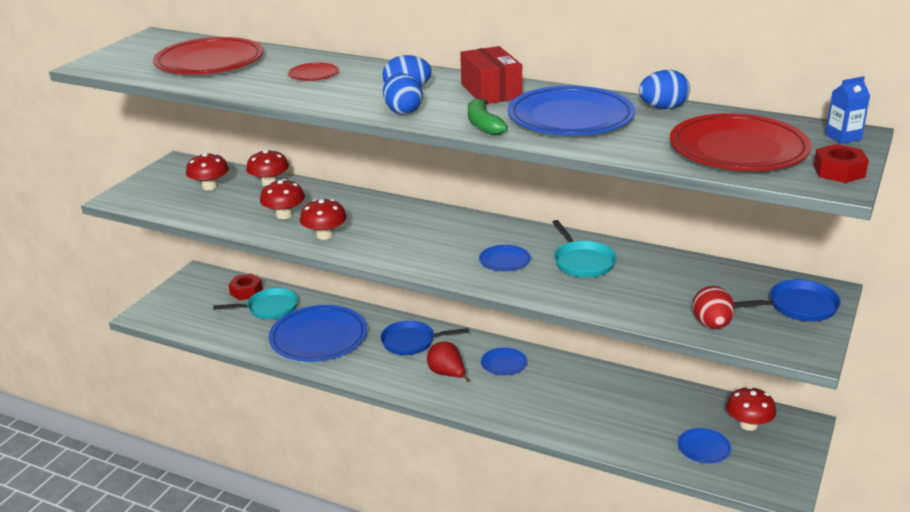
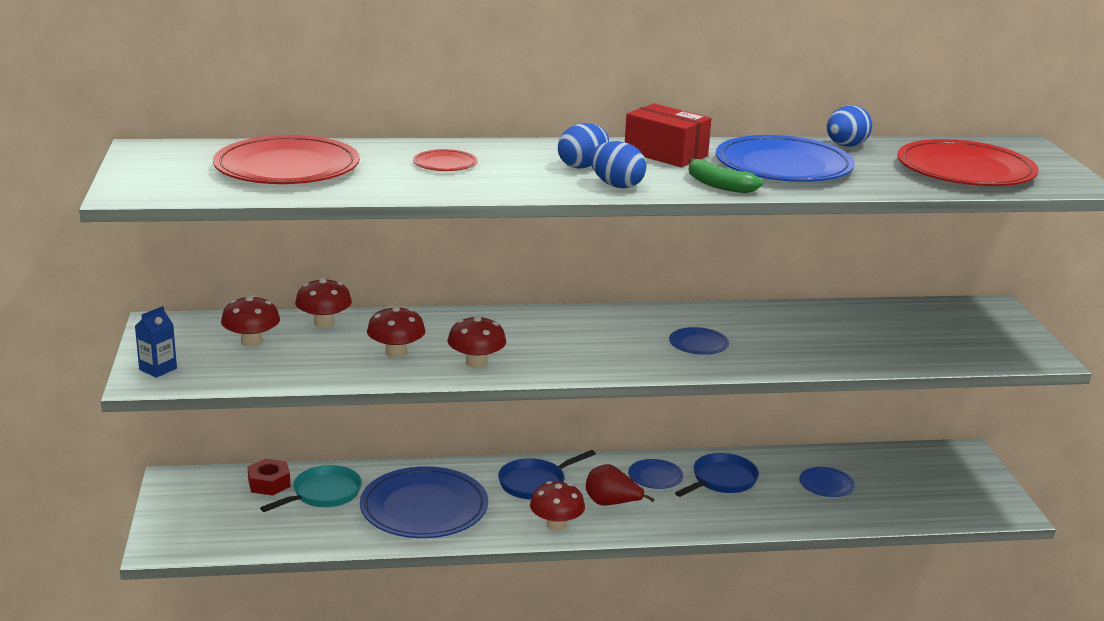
camera: 35 degrees left, 5 degrees down
(582, 262) = (770, 328): turquoise pan -> none
(704, 448) = (915, 496): blue plate -> blue plate (826, 484)
(711, 325) = (949, 355): red egg -> none
(748, 424) = (927, 465): red mushroom -> red mushroom (556, 525)
(798, 307) = (991, 323): blue pan -> blue pan (722, 480)
(839, 171) = (1065, 175): red nut -> none
(843, 137) = (1022, 148): blue carton -> blue carton (158, 369)

